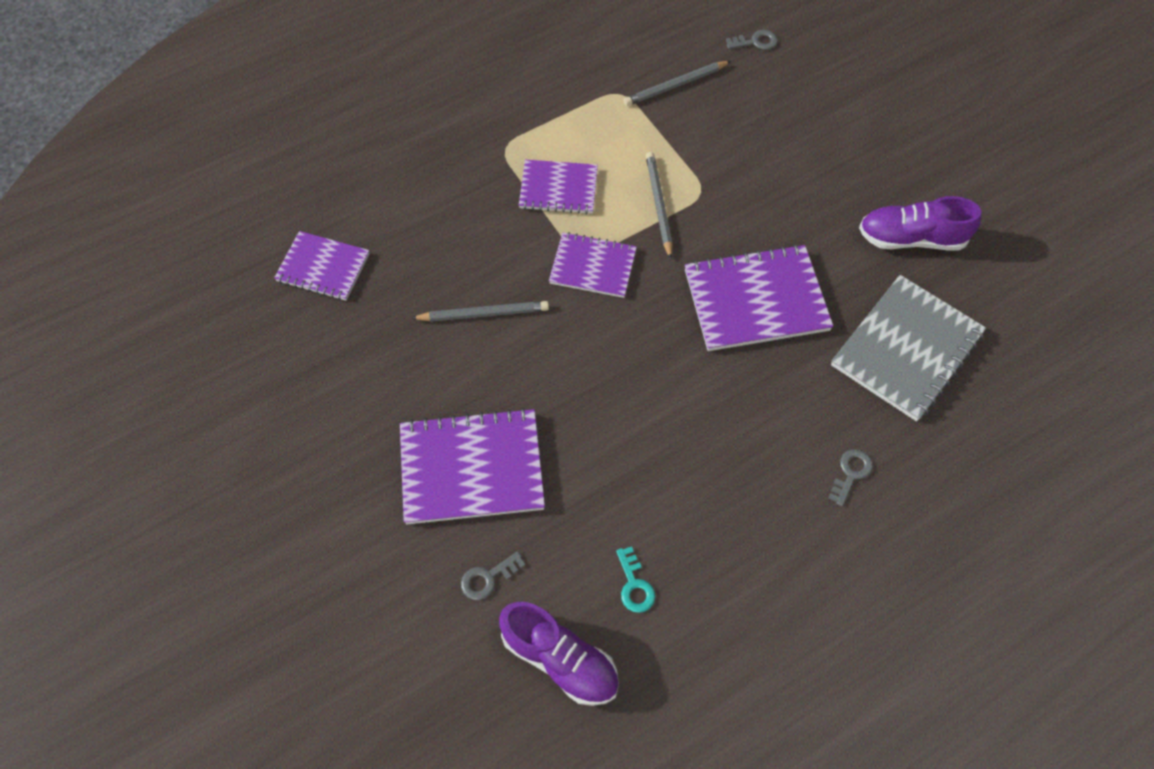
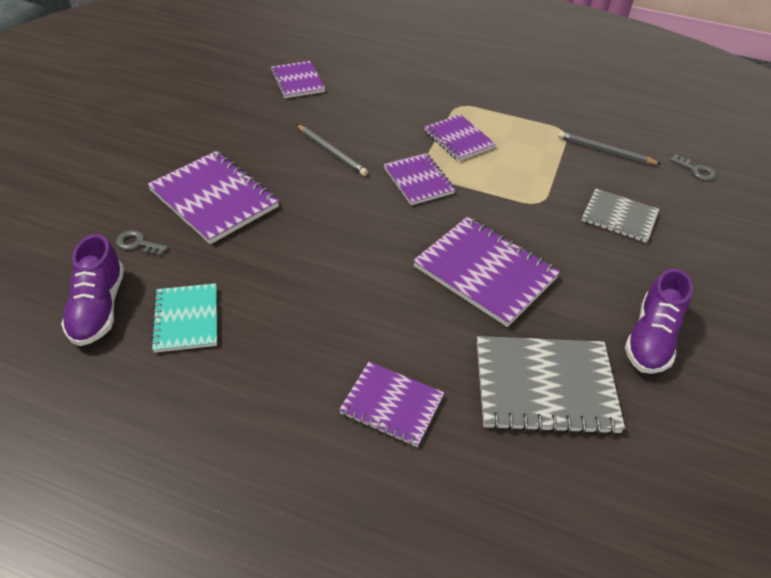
camera: 50 degrees right, 15 degrees down
(634, 585) = (186, 319): turquoise key -> turquoise notebook
(658, 205) = (502, 187): grey pencil -> none
(767, 148) = (619, 217): none -> grey notebook
(850, 473) = (391, 405): grey key -> purple notebook
(911, 238) = (651, 338): purple shoe -> purple shoe turned 120 degrees counterclockwise

